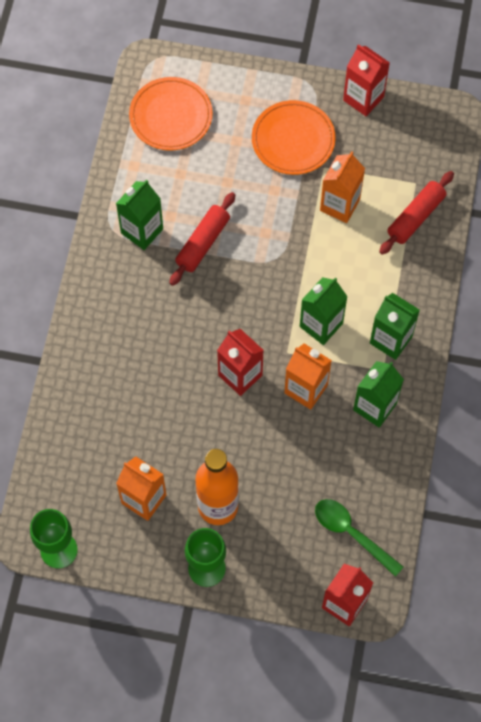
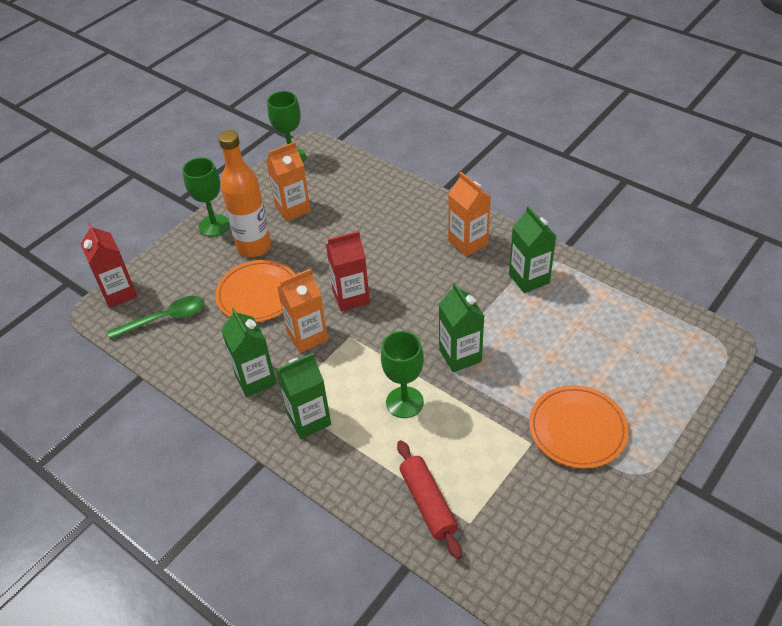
camera: 120 degrees right, 20 degrees down
(171, 116) = (648, 338): orange plate -> orange plate (258, 294)
(203, 243) = (494, 315): red rolling pin -> none
(321, 325) = (359, 371): green carton -> green carton (460, 355)
(334, 274) = (404, 402): none -> green goblet
(340, 205) = (479, 438): orange carton -> orange carton (468, 242)
(363, 98) = (605, 519): red carton -> none

